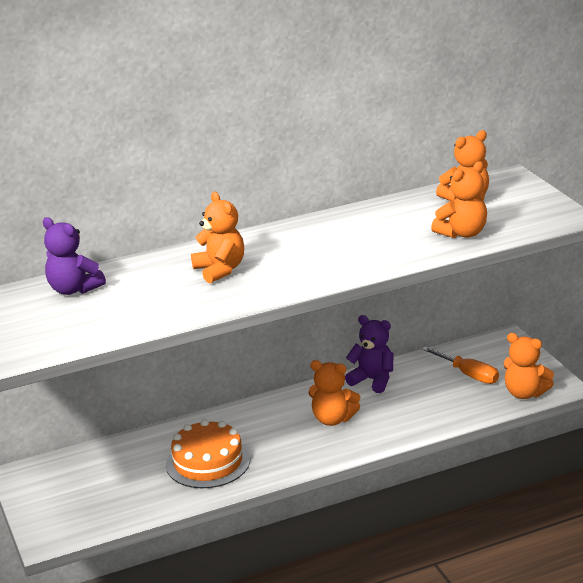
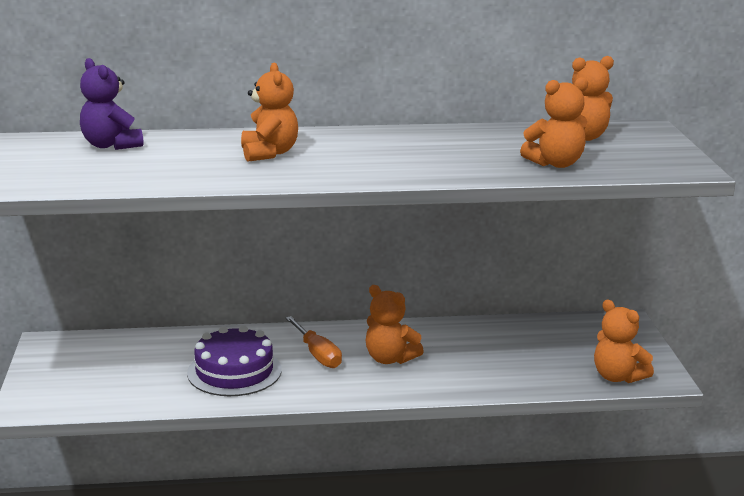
camera: 15 degrees right, 5 degrees down
(208, 462) = (234, 371): orange cake -> purple cake
(372, 380) = (455, 331): purple teddy bear -> none
(468, 374) = (563, 346): orange screwdriver -> orange screwdriver (317, 354)

